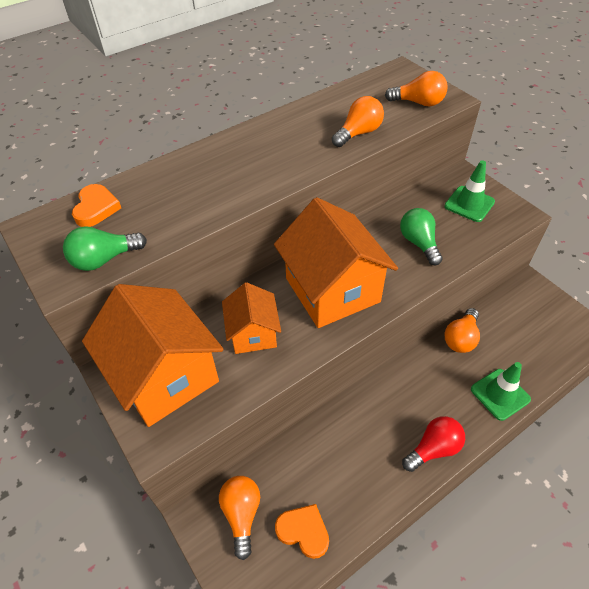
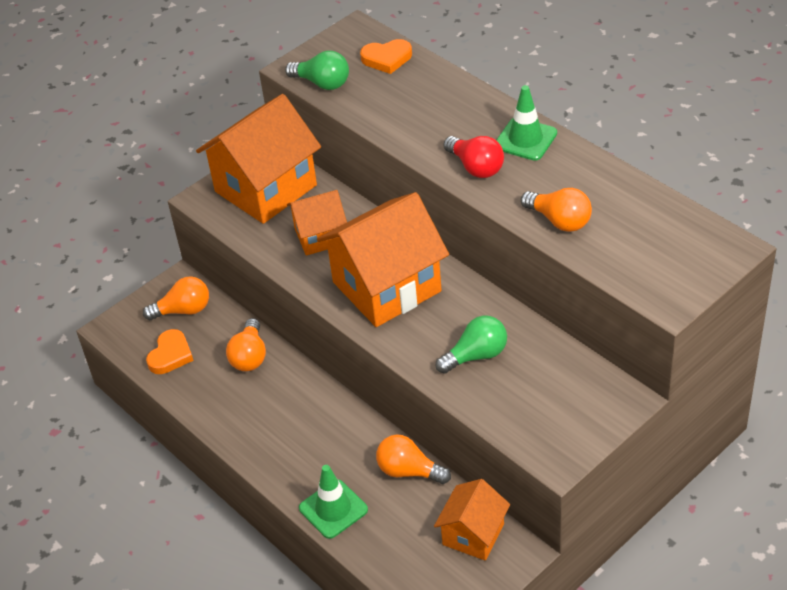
camera: 85 degrees right, 5 degrees down
(104, 259) = (322, 83): green light bulb -> green light bulb turned 150 degrees clockwise
(418, 103) = (647, 270): orange light bulb -> orange light bulb (249, 356)
(433, 449) = (259, 448): red light bulb -> red light bulb (476, 167)
(469, 204) = (564, 404): green traffic cone -> green traffic cone (525, 139)
(518, 307) = (473, 534): none -> orange house

